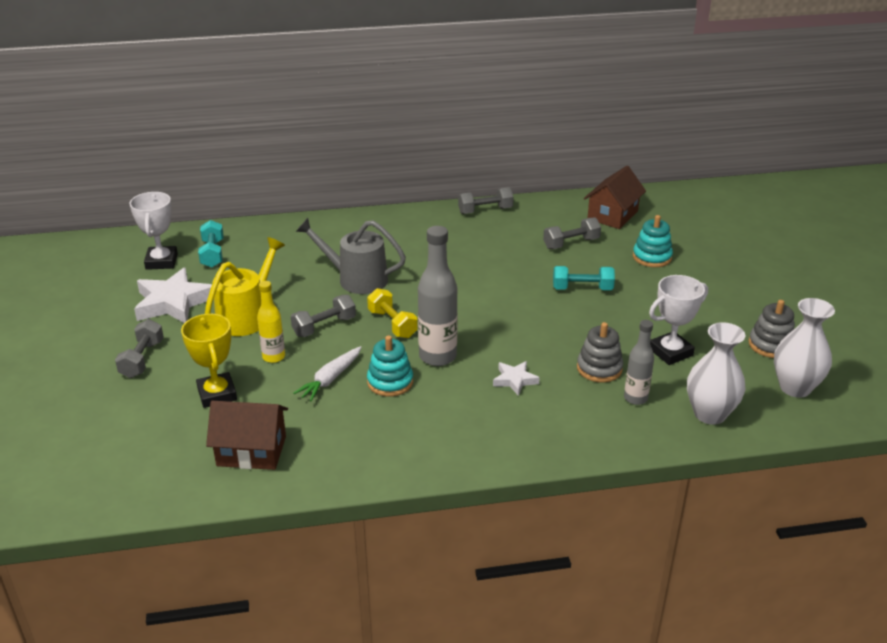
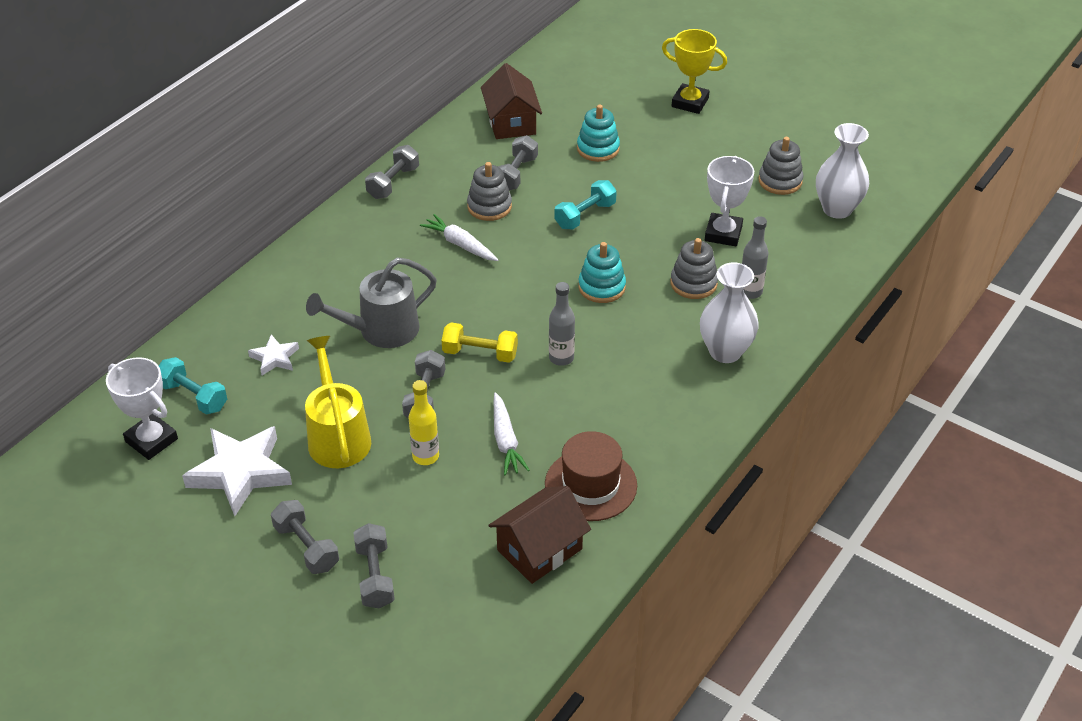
camera: 45 degrees left, 10 degrees up
(148, 398) = (375, 576): none -> grey dumbbell
(217, 394) = (431, 525): yellow trophy -> yellow trophy (690, 102)
(340, 438) = (590, 485): none -> brown hat
(390, 382) = (557, 408): turquoise stacking toy -> turquoise stacking toy (601, 287)
(437, 356) = (561, 358): grey bottle -> grey bottle, size x0.60
(474, 261) = (460, 244): none -> white carrot
(515, 380) = (648, 337): white star -> white star (275, 358)
(525, 252) = (489, 206): none -> grey stacking toy
(709, 414) = (812, 270): white vase -> white vase (725, 351)

